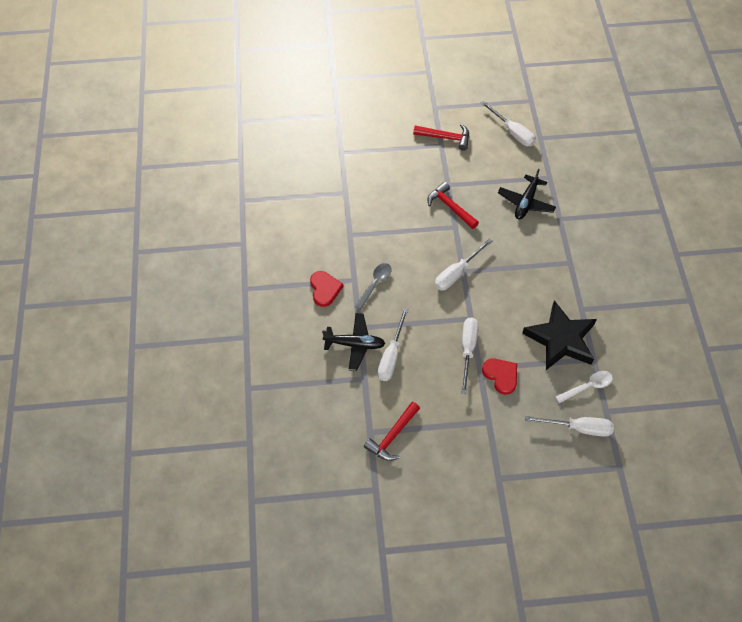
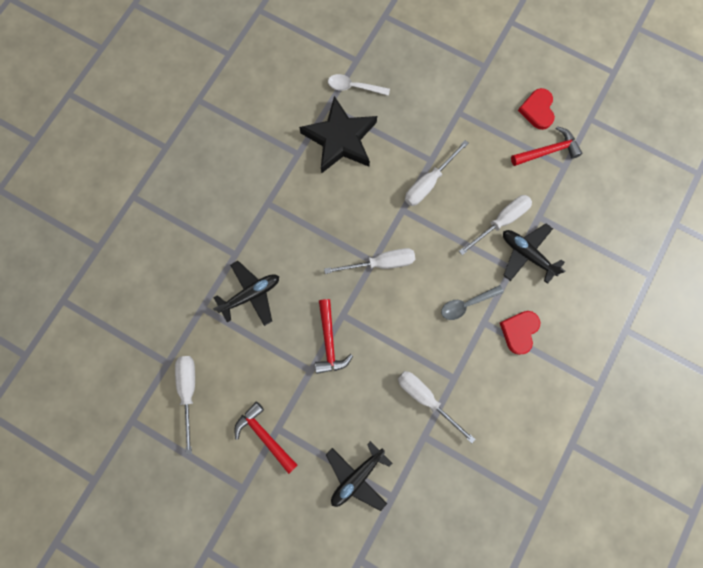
camera: 145 degrees left, 20 degrees up
(372, 150) = (357, 476): none -> black plane
(501, 376) = (418, 142): red heart -> red heart (537, 110)
(578, 428) = (390, 61): white screwdriver -> white screwdriver (426, 398)

